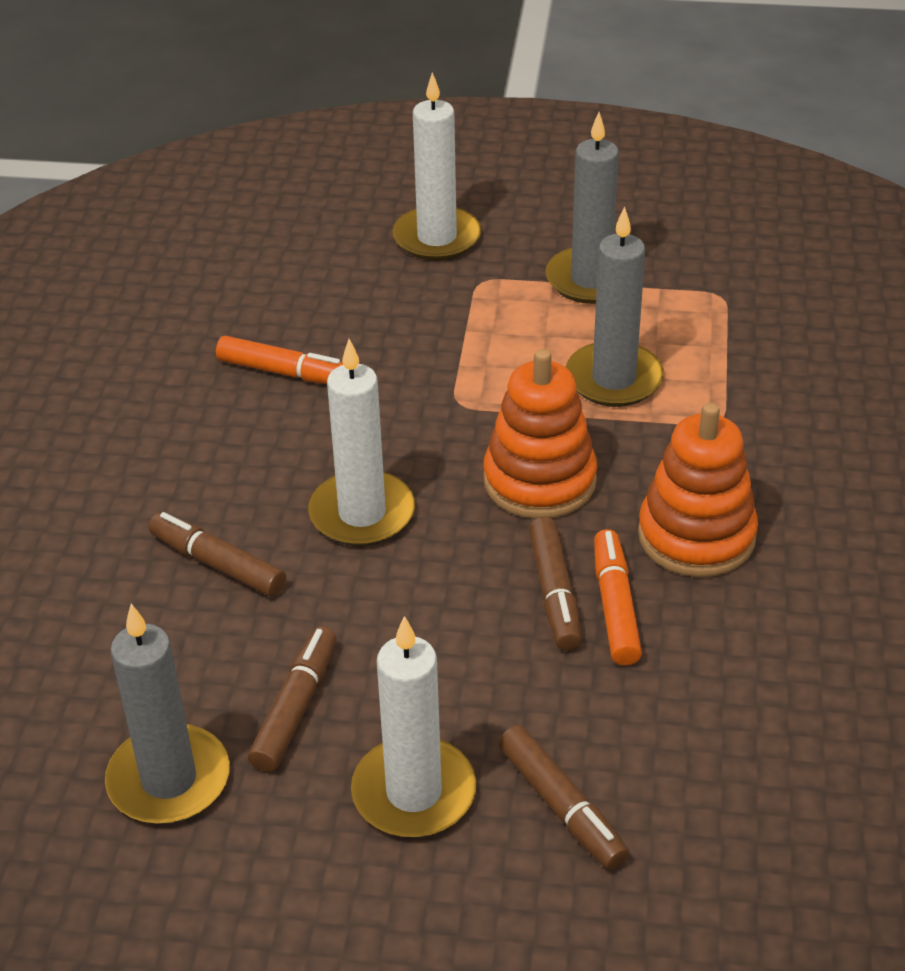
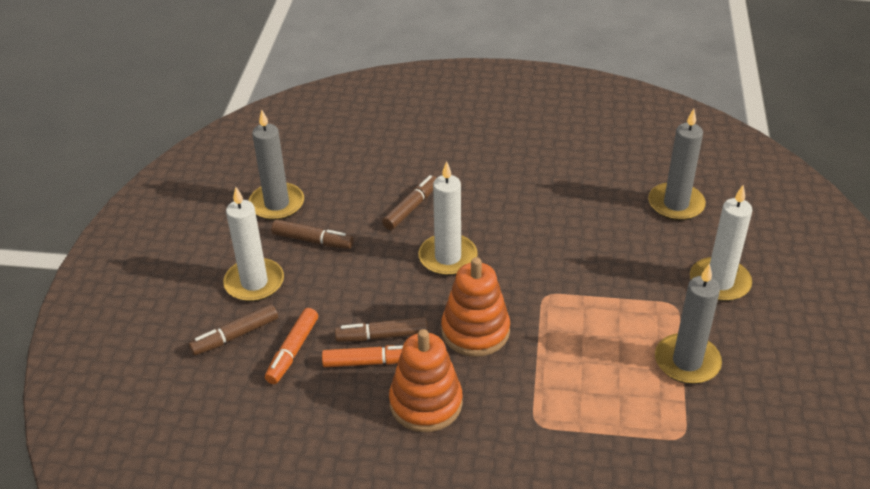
camera: 90 degrees right, 0 degrees up
(284, 372) = (567, 221): orange marker -> orange marker (292, 351)
(614, 379) = (576, 370): grey candle -> grey candle (676, 204)

